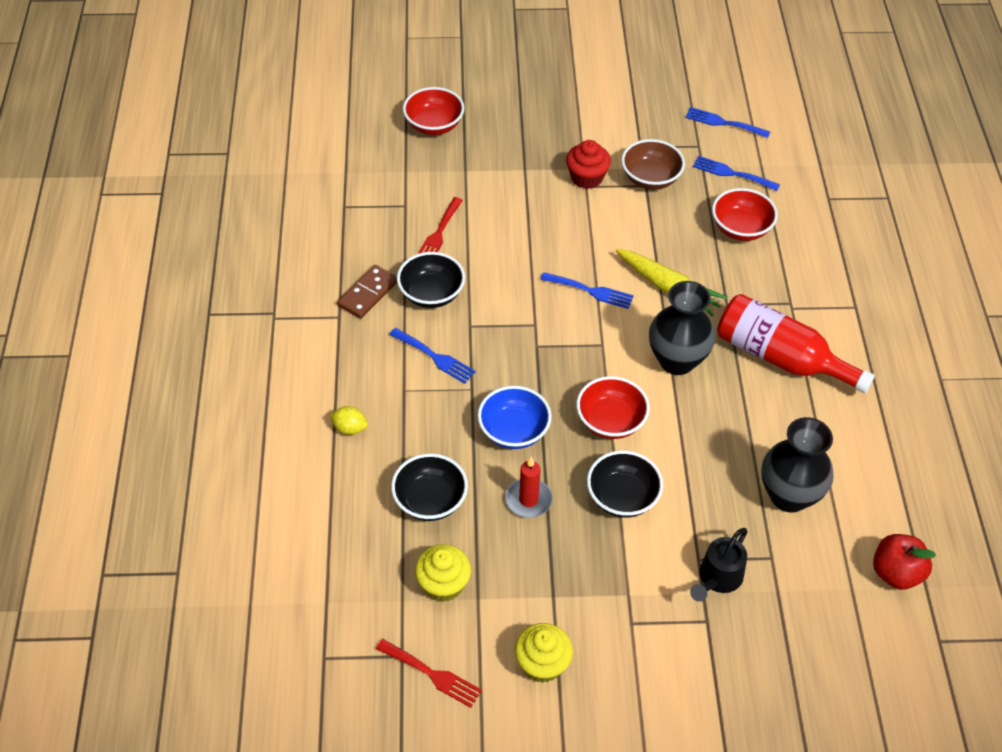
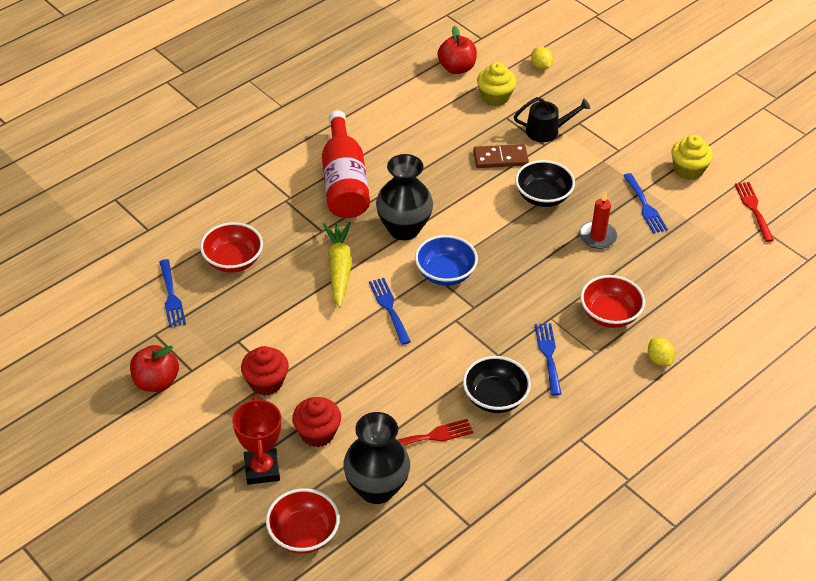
camera: 130 degrees left, 5 degrees down
(368, 294) = (539, 437): brown domino -> brown domino (500, 158)
(430, 500) = (656, 281): black bowl -> none
(443, 584) = (699, 239): yellow cupcake -> yellow cupcake (495, 97)
(509, 134) = (262, 469): none -> red trophy
(509, 178) = (317, 433): none -> red cupcake
(513, 431) = (557, 274): blue bowl -> blue bowl (445, 273)
(610, 421) = (493, 233): red bowl -> red bowl (609, 315)
(647, 124) = (156, 382): none -> red apple
(650, 178) = (226, 342): brown bowl -> none
(723, 123) = (108, 333): blue fork -> blue fork (645, 206)
(789, 496) = (454, 129): black vase -> black vase (376, 488)
(837, 662) = (541, 66): none -> yellow lemon

